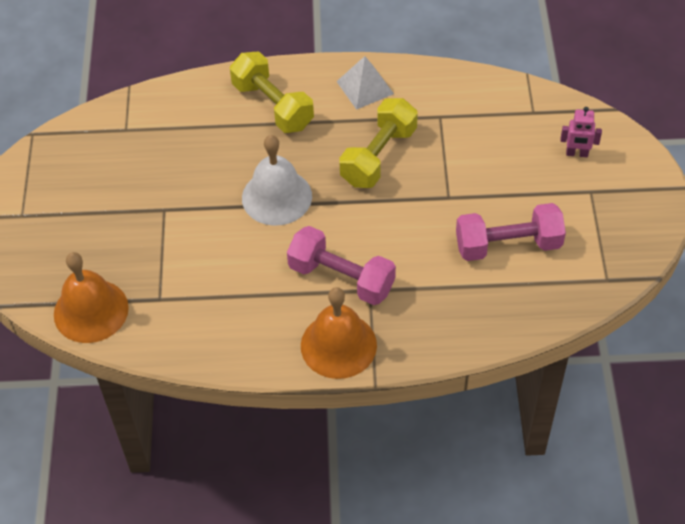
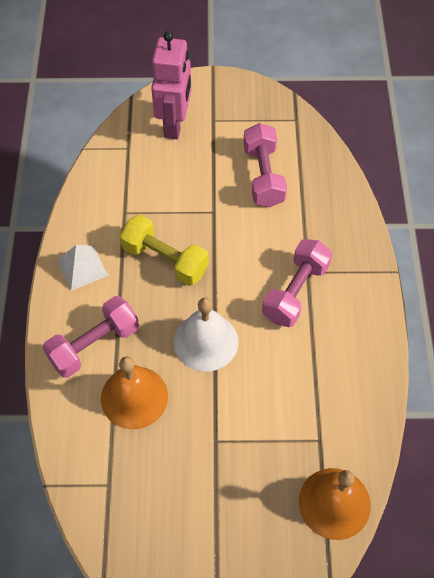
camera: 90 degrees left, 5 degrees up
(272, 106) = (94, 345): yellow dumbbell -> pink dumbbell
(338, 345) = (362, 296): orange bell -> orange bell (134, 397)
(577, 153) = (175, 124): pink robot -> pink robot, size x2.17

